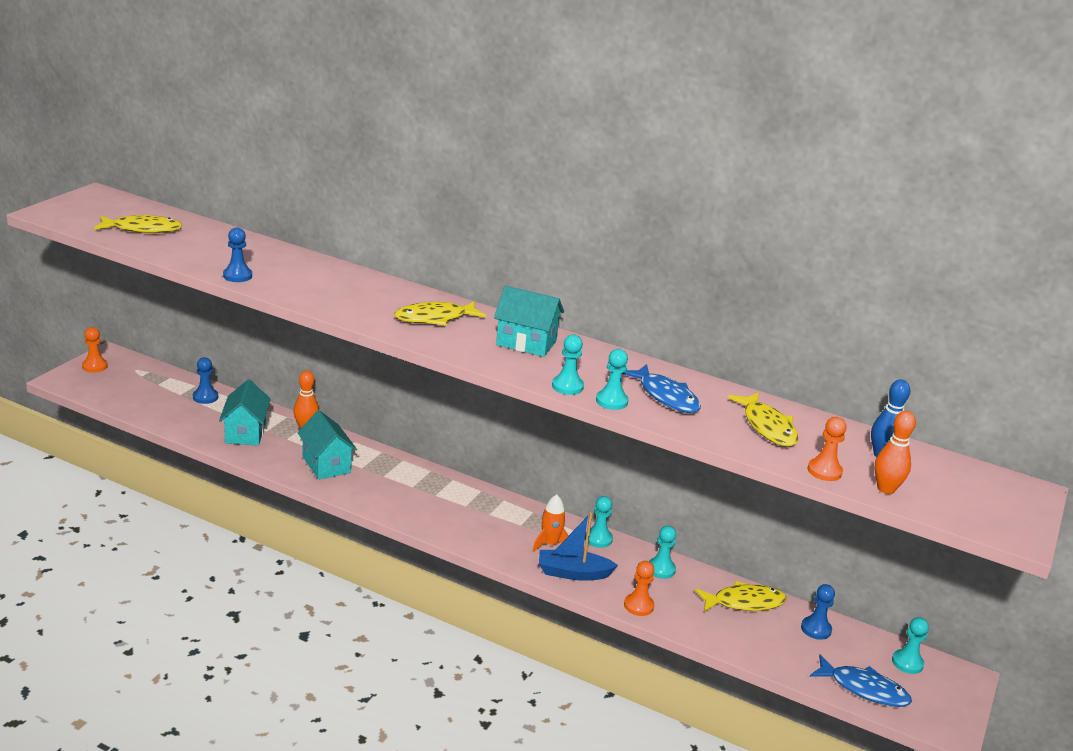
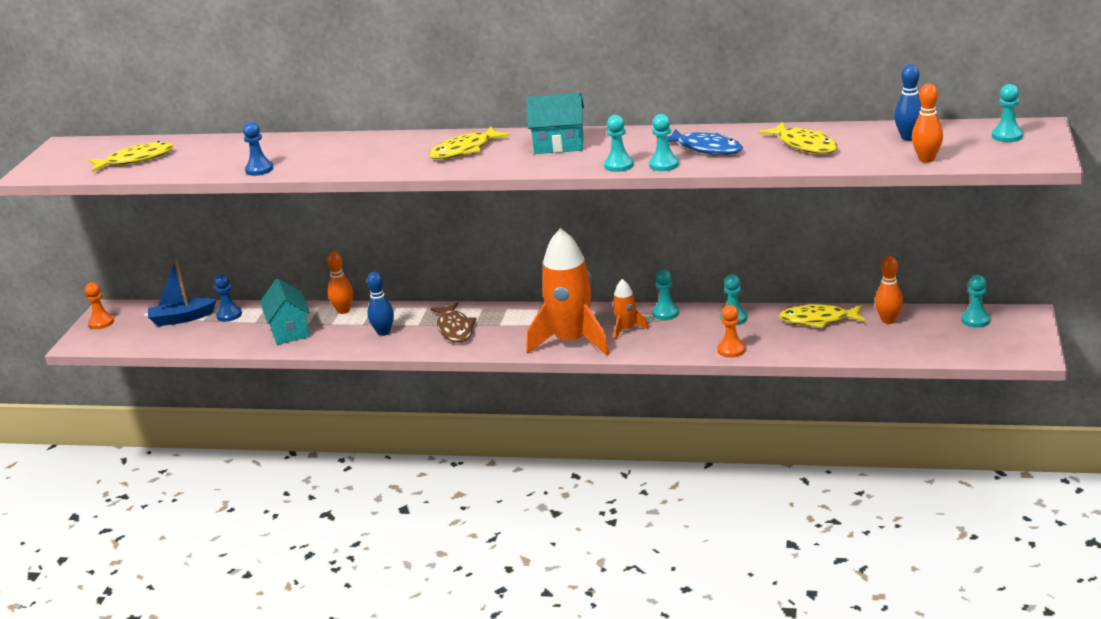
camera: 10 degrees left, 0 degrees up
(326, 464) = (383, 332): turquoise house -> blue bowling pin
(392, 484) = (455, 329): none -> brown fish
(491, 538) = (571, 341): none -> orange rocket
(573, 573) = (660, 344): blue boat -> blue boat (182, 318)
(744, 602) = (818, 320): yellow fish -> yellow fish turned 150 degrees counterclockwise
(816, 629) = (888, 320): blue pawn -> orange bowling pin
(824, 471) = (870, 161): orange pawn -> none
(864, 689) = (951, 349): blue fish -> none
(989, 490) = (1007, 136): none -> turquoise pawn

